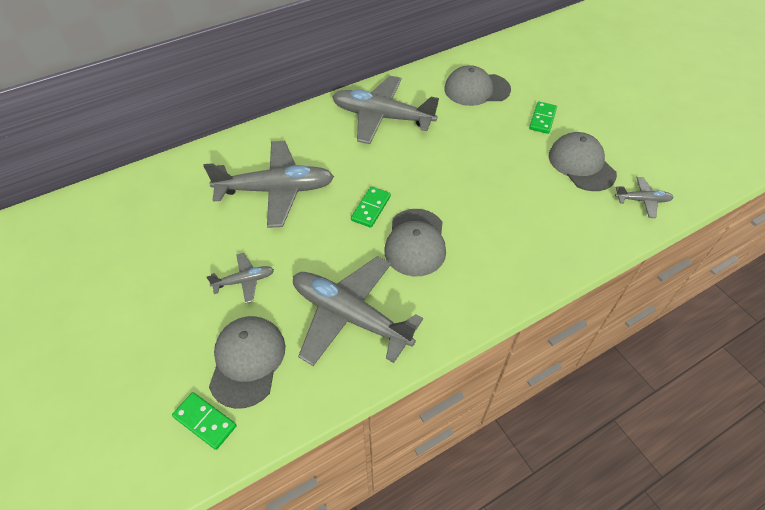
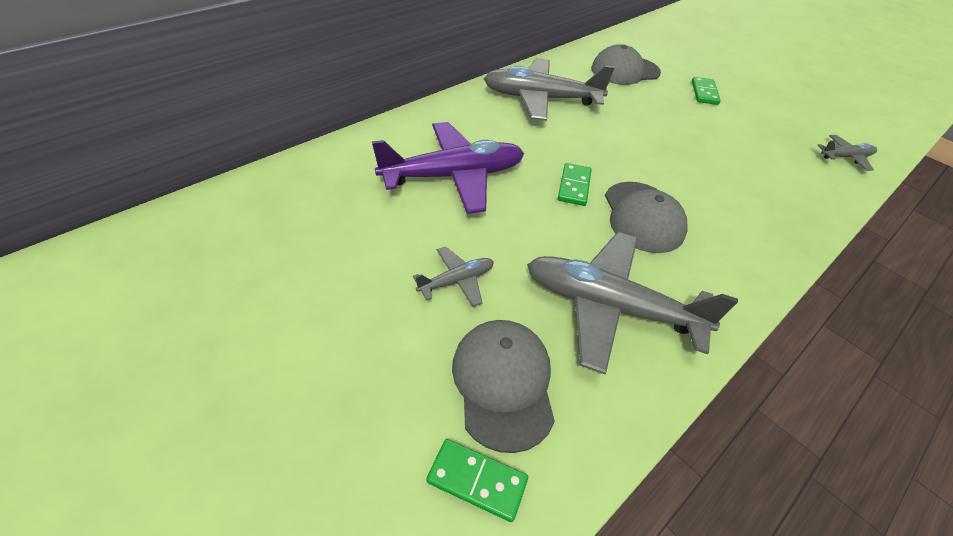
camera: 15 degrees left, 5 degrees down
(276, 190) = (454, 176): grey plane -> purple plane
(581, 164) = (766, 129): grey cap -> none

